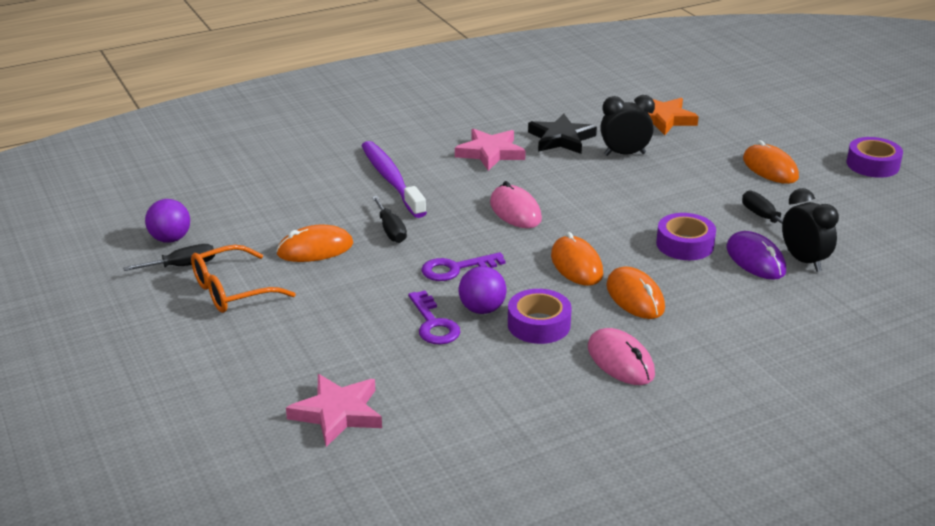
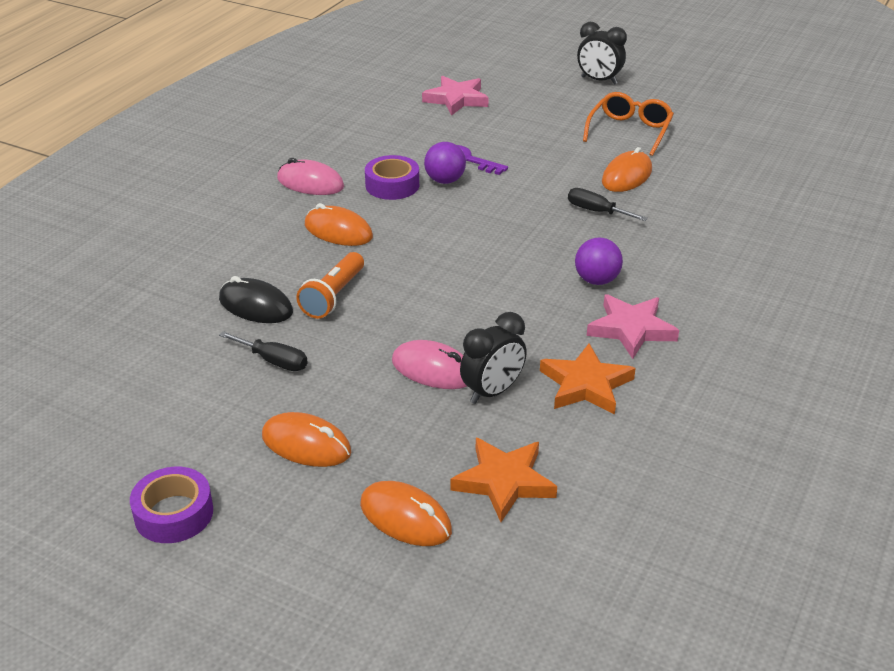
camera: 145 degrees right, 5 degrees up
(170, 239) = (737, 144): purple ball -> purple ball (596, 280)
(182, 266) = (691, 132): black screwdriver -> none
(391, 180) = (672, 257): purple toothbrush -> none
(455, 269) = (502, 201): purple key -> none
(515, 211) = (520, 270): pink mouse -> pink mouse (433, 369)
(561, 139) = (585, 385): black star -> orange star
(576, 265) = (411, 240): orange mouse -> orange mouse (405, 518)
(685, 244) = (333, 296): purple tape -> orange flashlight
(755, 260) = (255, 306): purple mouse -> black mouse
(804, 261) = (207, 322): black clock -> black clock (599, 80)

